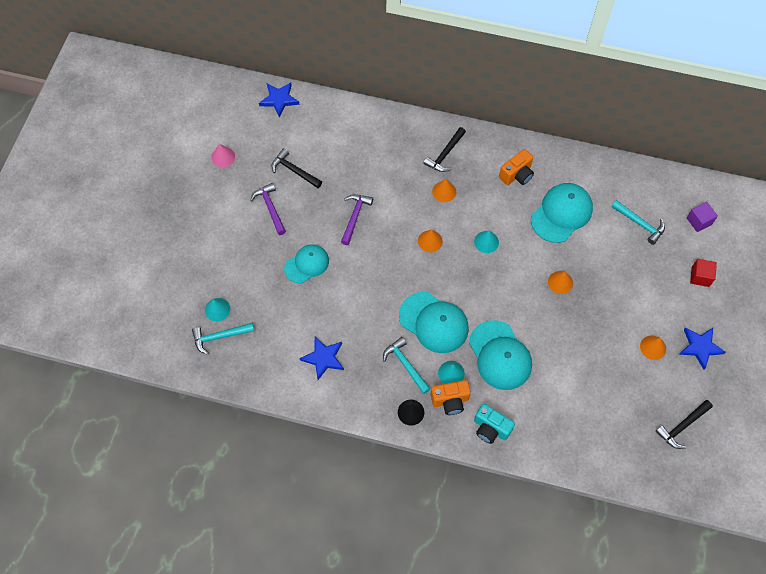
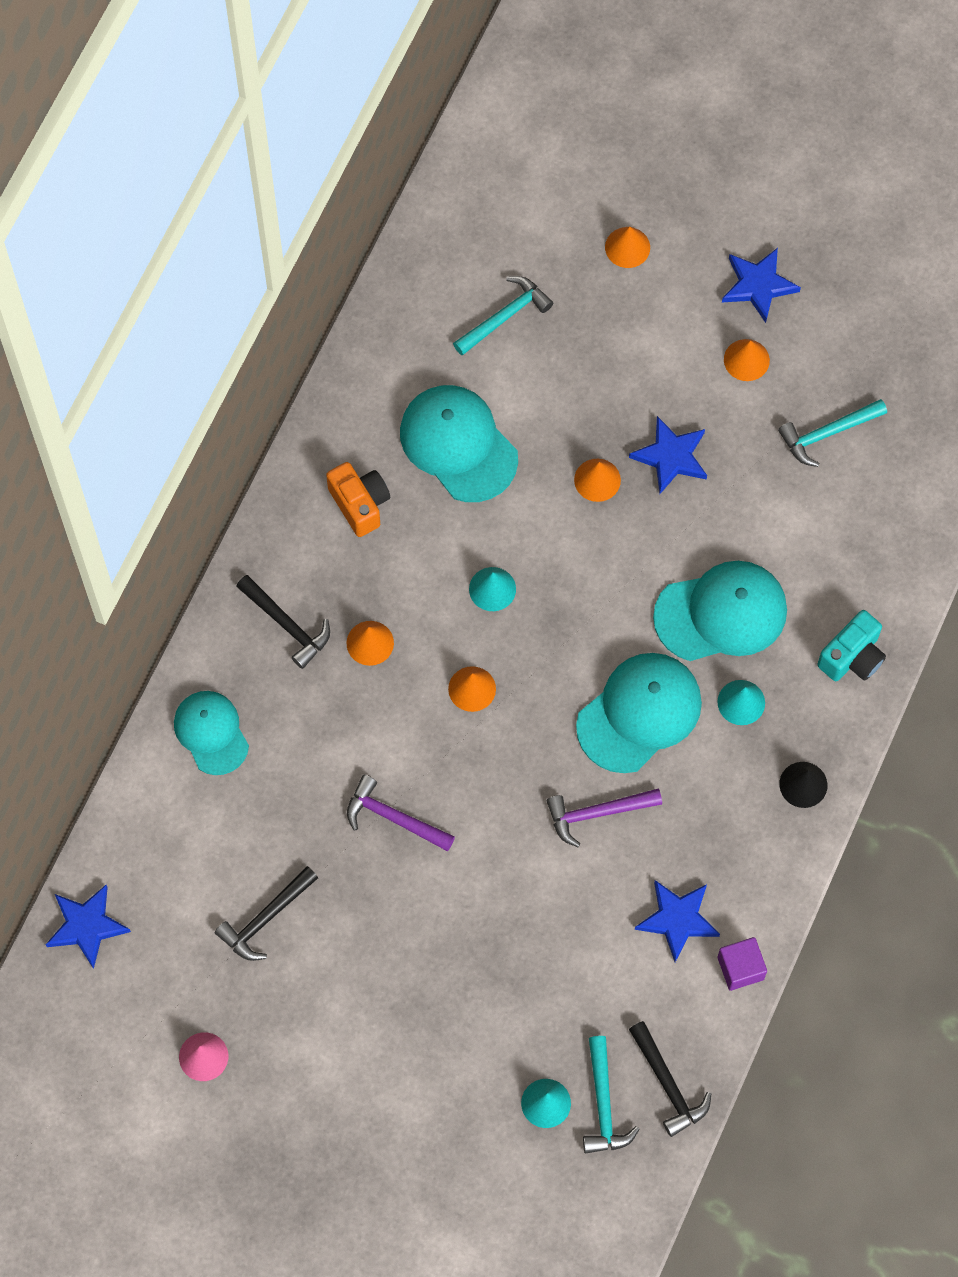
camera: 80 degrees left, 5 degrees up
(270, 208) = (343, 976): purple hammer -> purple hammer (597, 813)
(307, 264) = (480, 923): turquoise cap -> turquoise cap (211, 733)
(406, 365) = (713, 777): turquoise hammer -> turquoise hammer (828, 433)
(450, 401) = (792, 714): orange camera -> none
(584, 316) = (671, 457): none -> blue star
(682, 426) = (892, 353): black hammer -> black hammer (668, 1084)
(699, 221) = (518, 217): purple cube -> purple cube (740, 968)
(700, 277) = (627, 247): red cube -> orange cone

